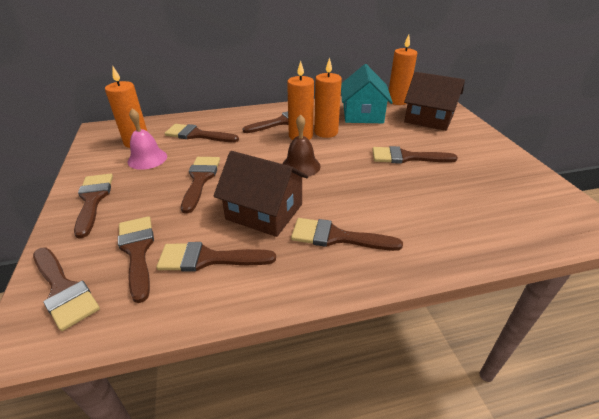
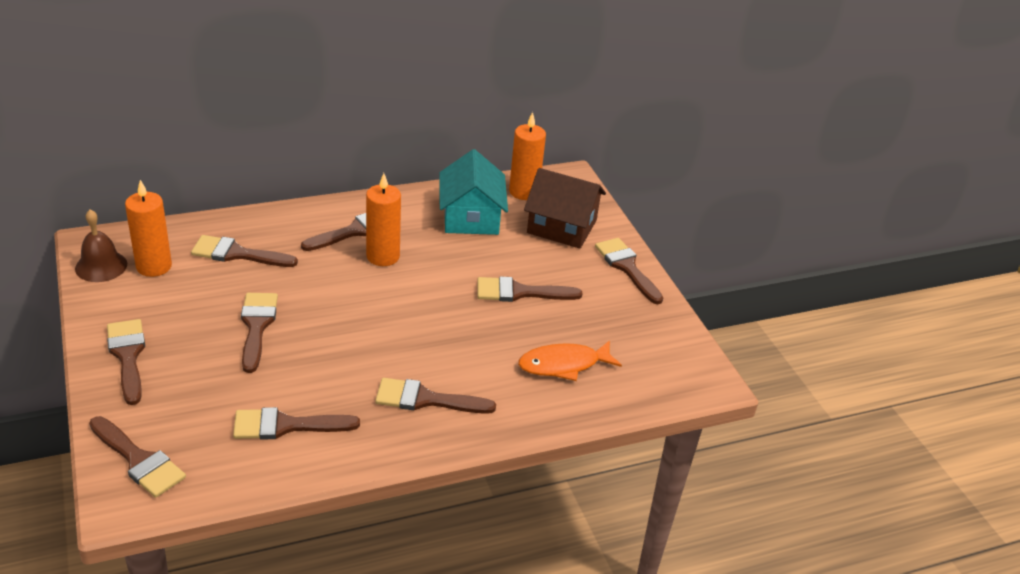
camera: 10 degrees left, 0 degrees up
(137, 251) = (205, 418): brown brush -> brown brush (627, 267)
(147, 159) = (178, 294): pink bell -> none
(264, 212) = (342, 370): brown house -> none
(300, 166) = (384, 306): brown bell -> brown bell (101, 266)
(326, 132) = (417, 250): orange candle -> none
(456, 209) = (563, 365): none -> orange fish

